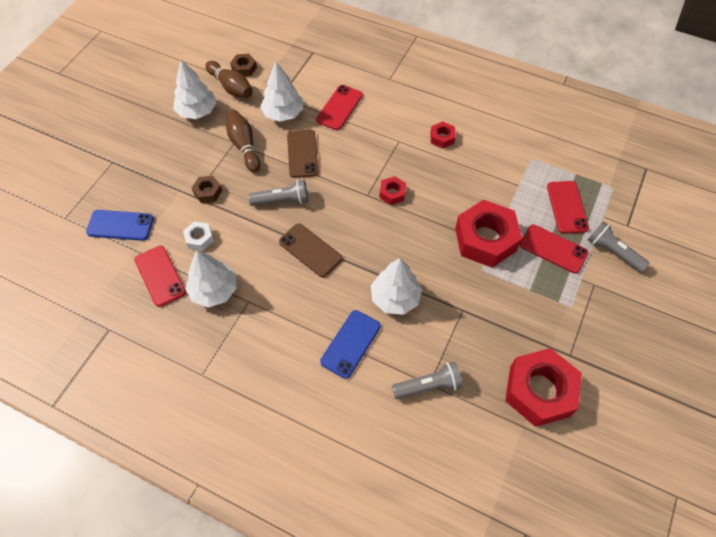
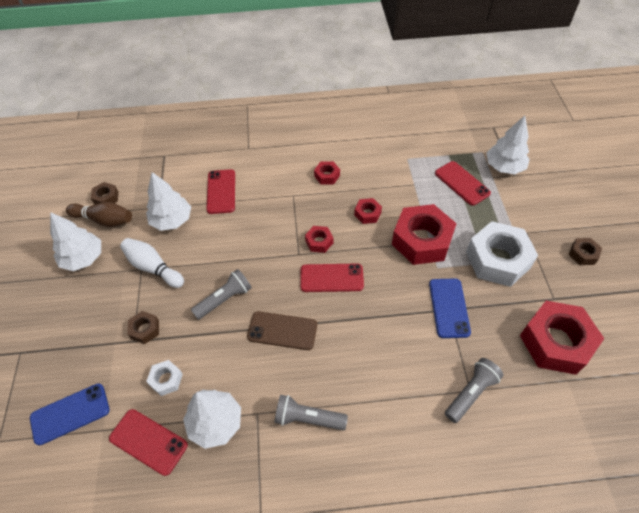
camera: 30 degrees left, 5 degrees down
(244, 146) = (153, 268): brown bowling pin -> white bowling pin
(302, 154) = (214, 247): brown phone -> none
(350, 344) = (379, 396): blue phone -> blue phone (449, 308)
(395, 298) = (387, 331): white tree -> white tree (504, 167)
(454, 190) = (367, 214): none -> red nut
(544, 293) = (497, 259): none -> white nut
(553, 249) = (477, 221): red phone -> red phone (331, 278)
(612, 252) = (519, 200): grey flashlight -> grey flashlight (307, 418)
(635, 333) = (583, 254): none -> brown nut

